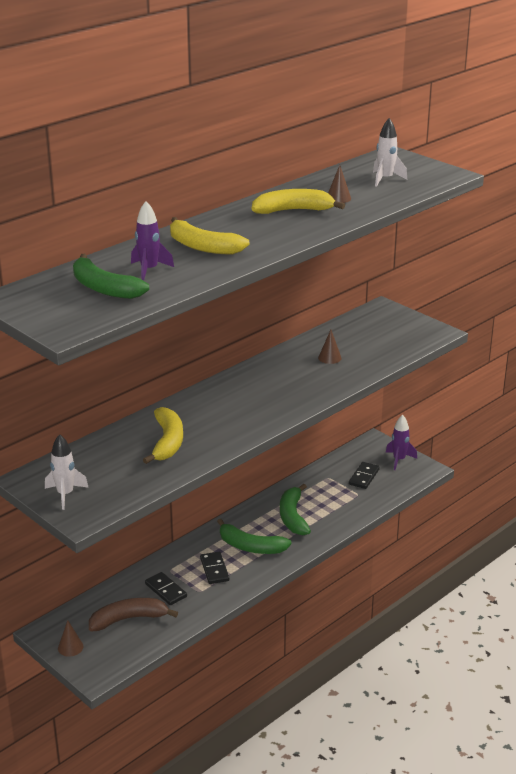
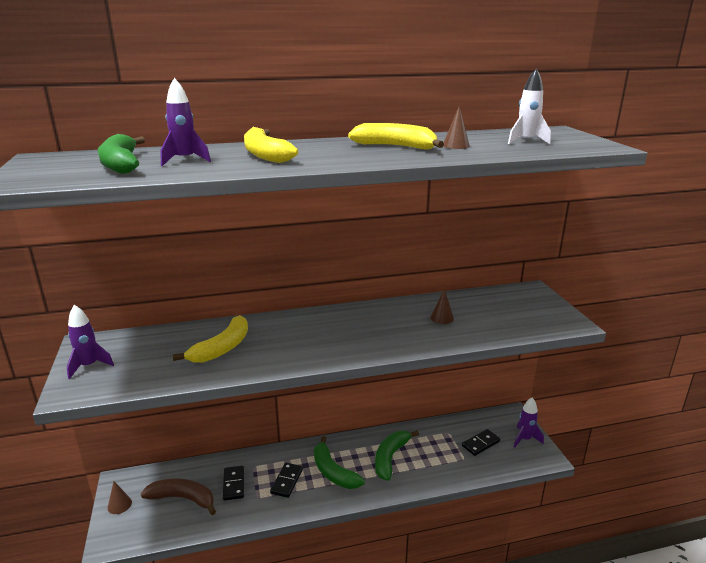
camera: 30 degrees right, 5 degrees down
(65, 494) = (89, 366): white rocket -> purple rocket

